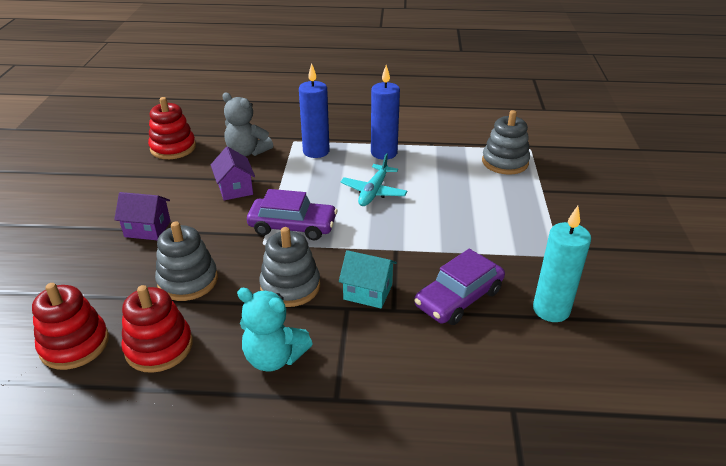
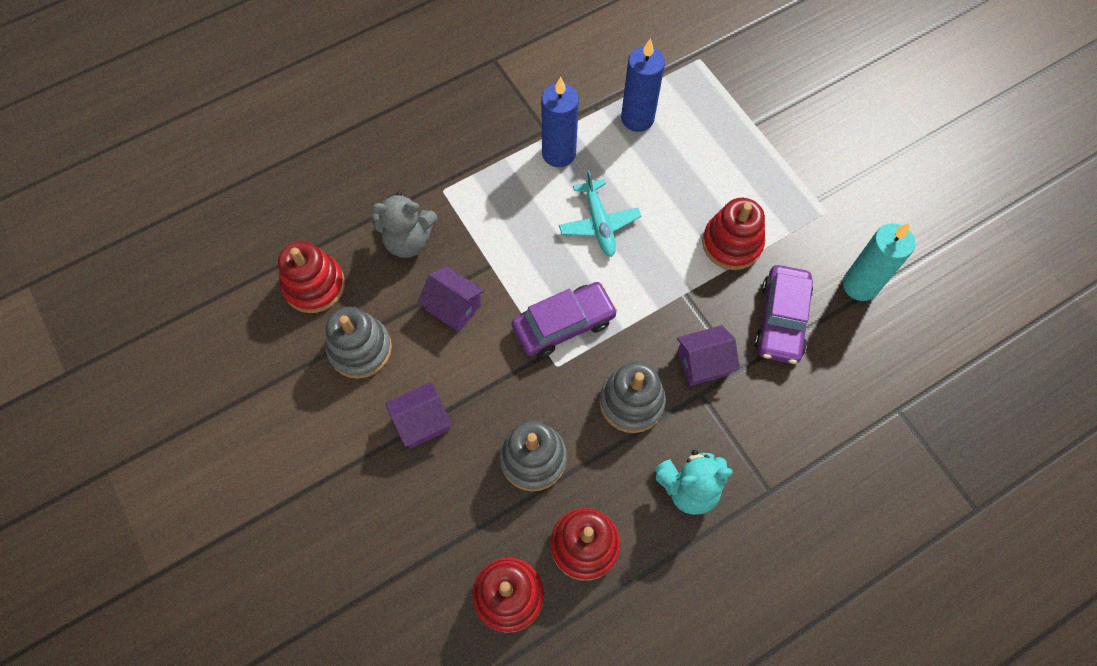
camera: 35 degrees left, 30 degrees up
(316, 151) = (484, 194): blue candle -> blue candle (637, 118)
(368, 292) = (703, 363): turquoise house -> purple house
(461, 240) = (732, 243): none -> red stacking toy
(505, 162) = (690, 97): grey stacking toy -> grey stacking toy (360, 349)

